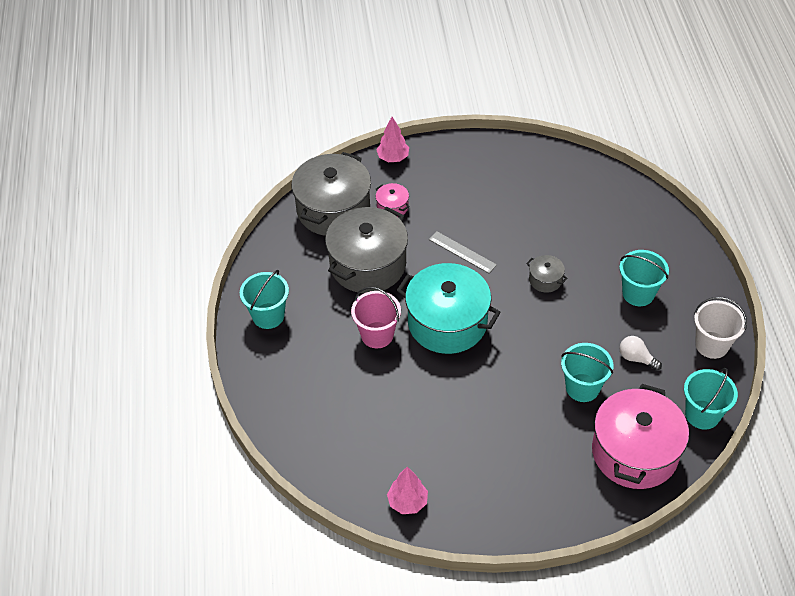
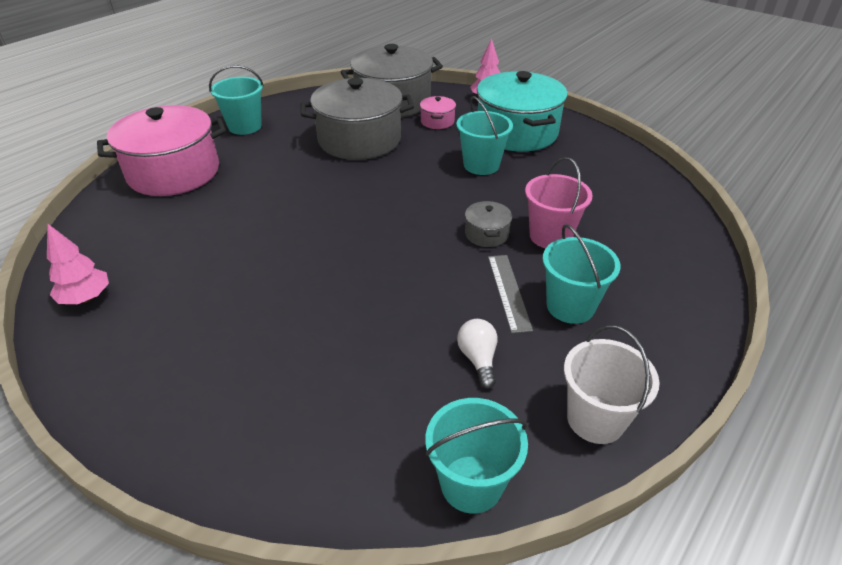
camera: 45 degrees right, 10 degrees down
(377, 335) = (287, 180): pink bucket -> pink bucket (550, 236)
(447, 322) = (350, 207): turquoise pot -> turquoise pot (517, 132)
(462, 252) = (444, 174): grey ruler -> grey ruler (508, 292)
(582, 388) = (379, 339): turquoise bucket -> turquoise bucket (481, 165)
(634, 452) = (329, 447): pink pot -> pink pot (174, 172)

